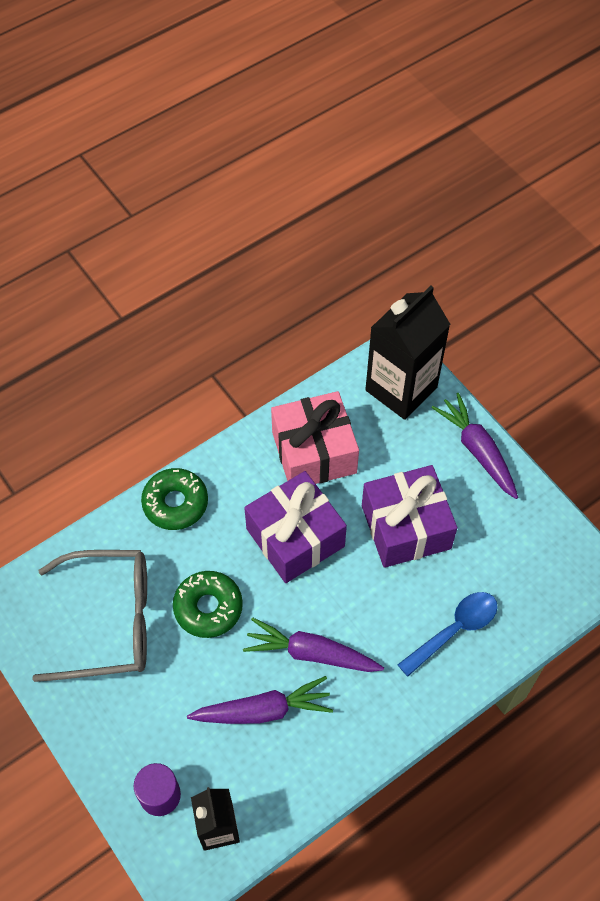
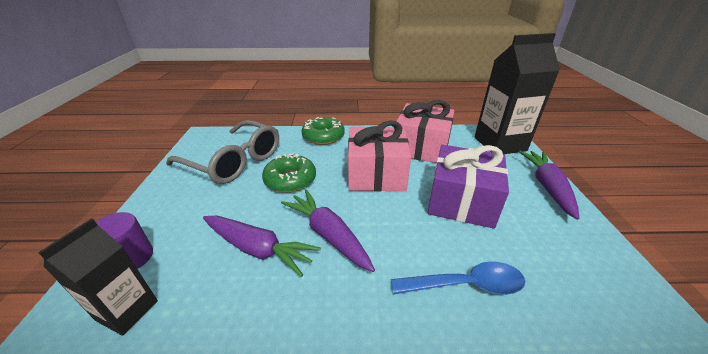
camera: 35 degrees right, 25 degrees down
(295, 537) = (376, 174): purple gift -> pink gift

